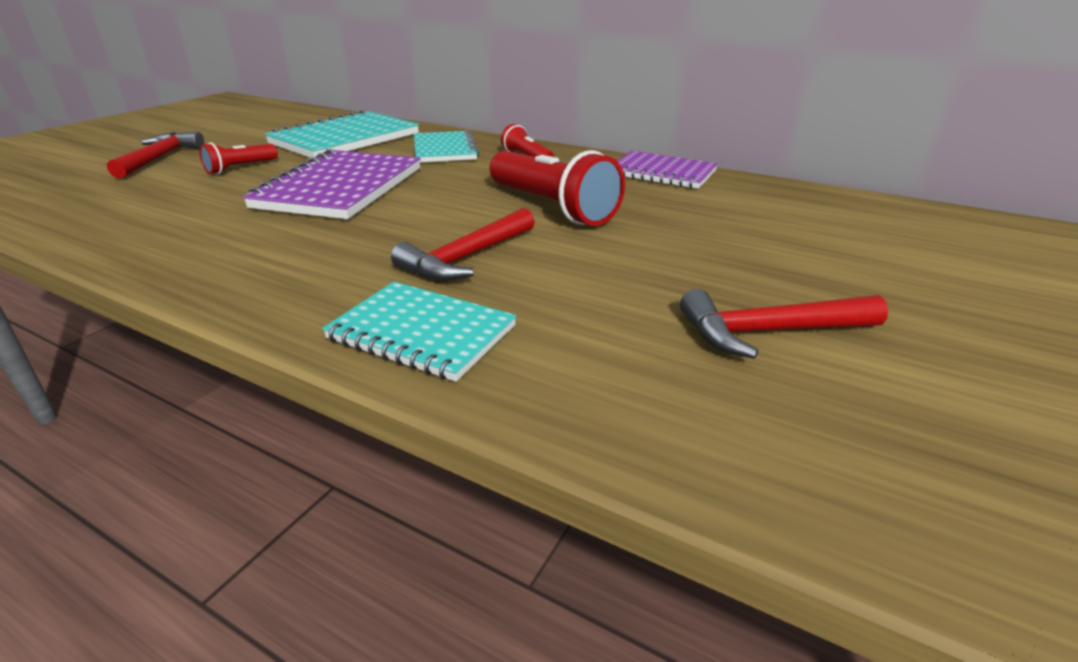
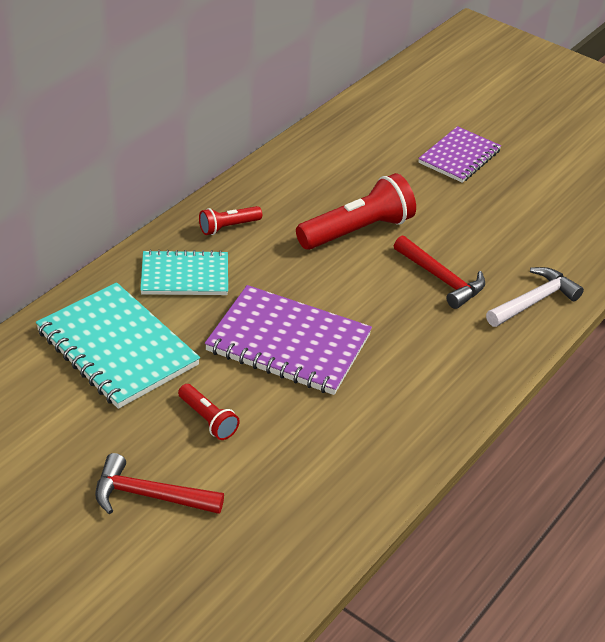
camera: 85 degrees left, 10 degrees up
(422, 333) = (534, 301): turquoise notebook -> white hammer
(662, 173) = (290, 164): purple notebook -> purple notebook (459, 157)
(769, 331) = (533, 189): red hammer -> none

